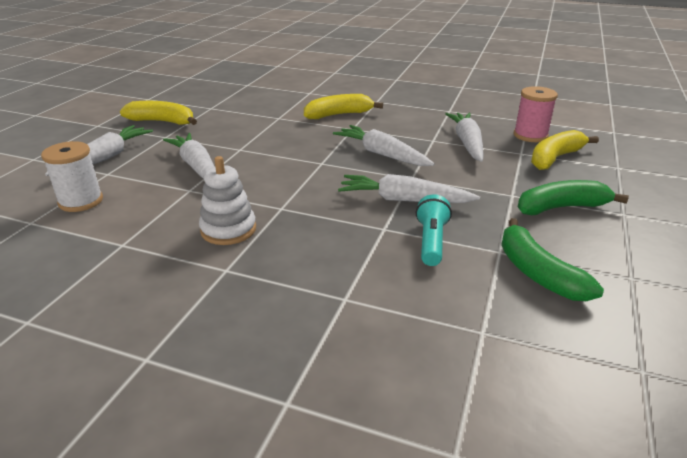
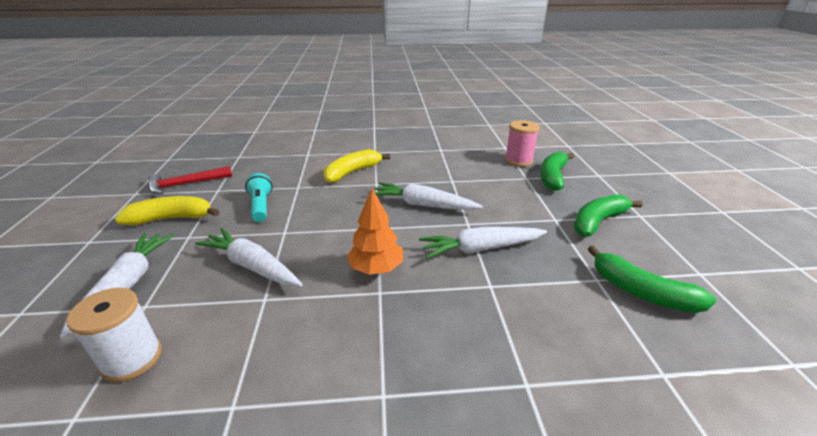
camera: 25 degrees left, 0 degrees up
(190, 99) = (186, 184): none -> red hammer
(228, 229) = (346, 338): white stacking toy -> none
(293, 191) = (376, 268): none -> orange tree
(431, 241) = (539, 287): turquoise flashlight -> turquoise flashlight (261, 206)
(467, 143) = (480, 177): white carrot -> none
(555, 158) = (553, 177): yellow banana -> green banana

